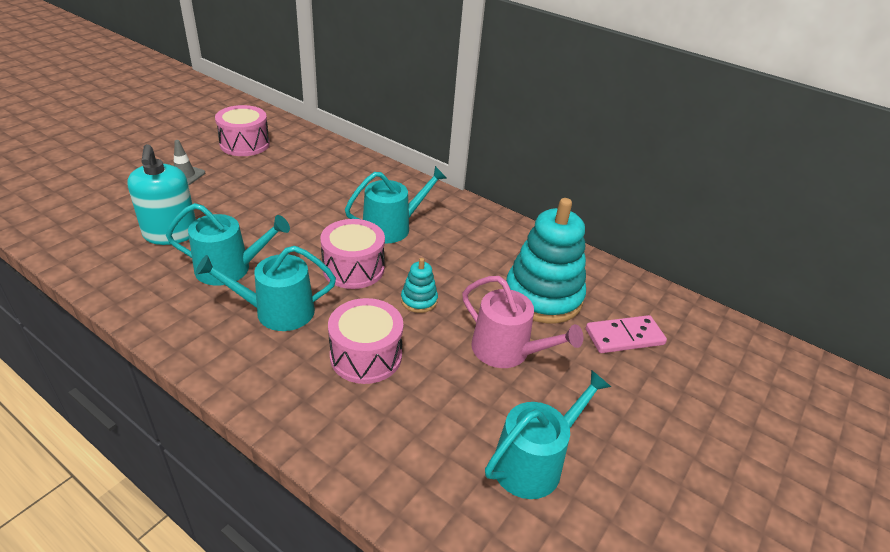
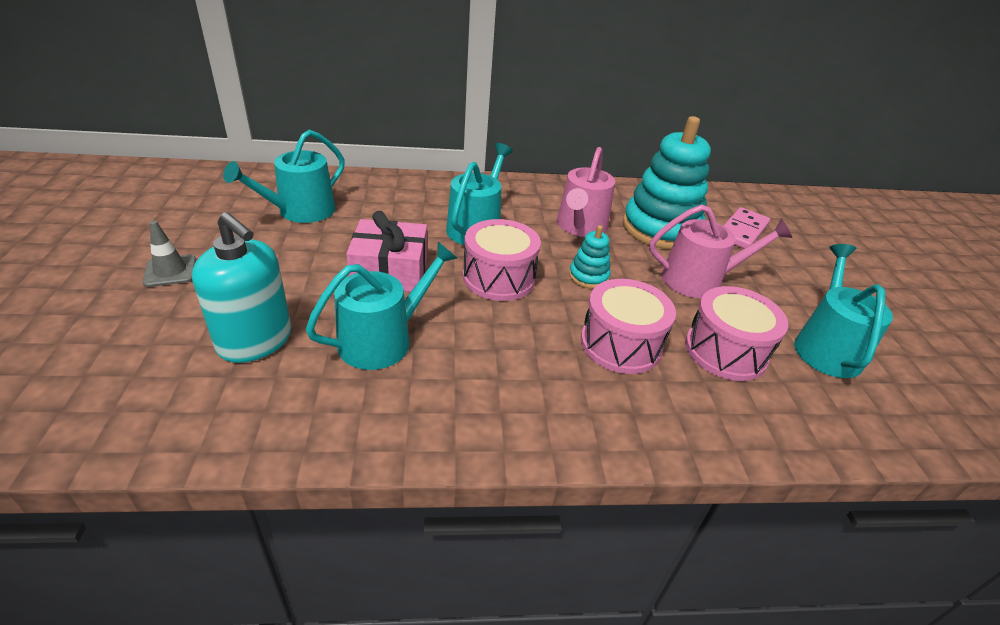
camera: 40 degrees left, 0 degrees up
(245, 144) = (199, 209): pink drum -> pink drum (725, 351)
(277, 311) = (493, 352): turquoise watering can -> turquoise watering can (300, 211)
(292, 230) = (390, 271): none -> pink gift
(473, 263) = (580, 226): none -> pink watering can

